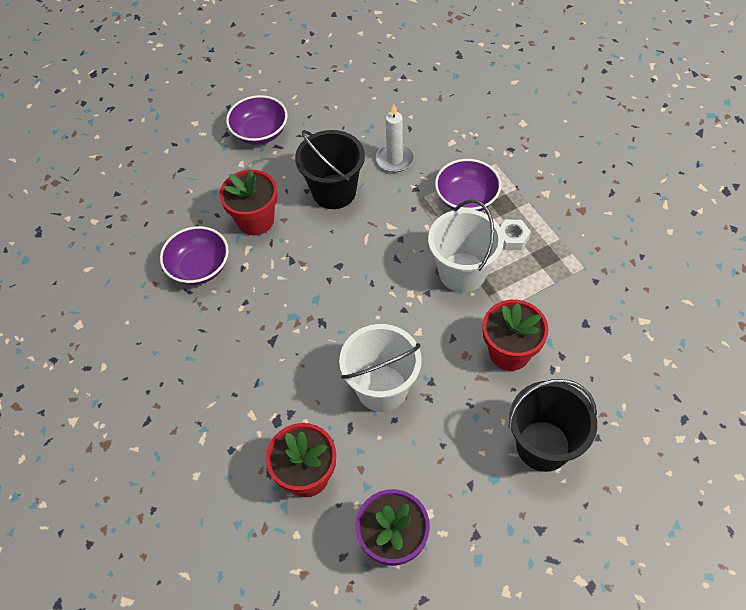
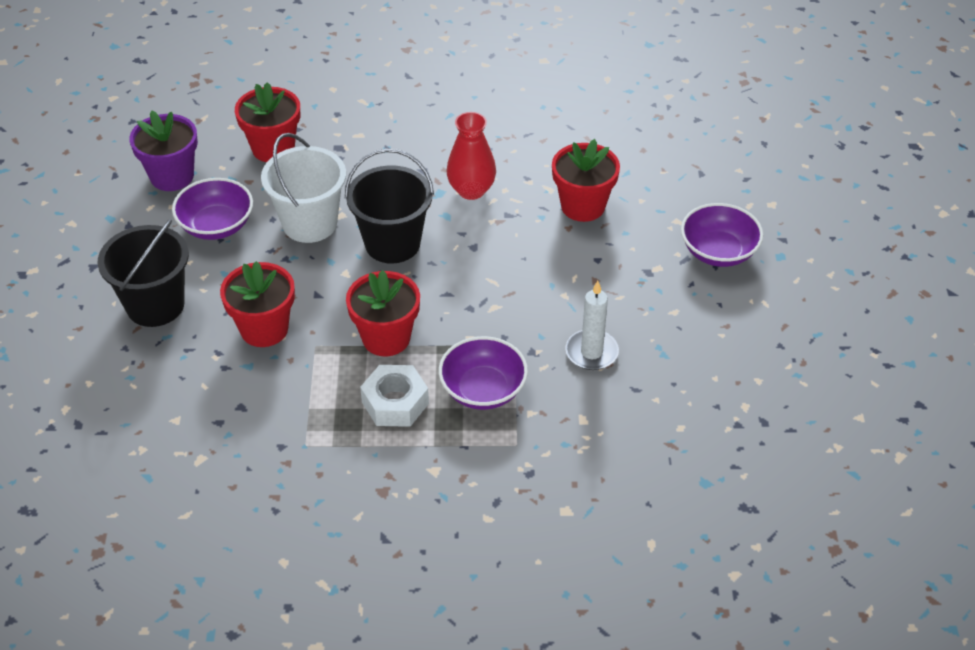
camera: 115 degrees right, 10 degrees down
(199, 267) = (550, 149): purple bowl -> purple bowl (216, 225)
(277, 296) = (471, 190): none -> red vase
(334, 192) = (578, 280): black bucket -> black bucket (392, 243)
(462, 272) = (386, 338): white bucket -> red flower pot
(512, 238) = (395, 403): white nut -> white nut, size x1.53

